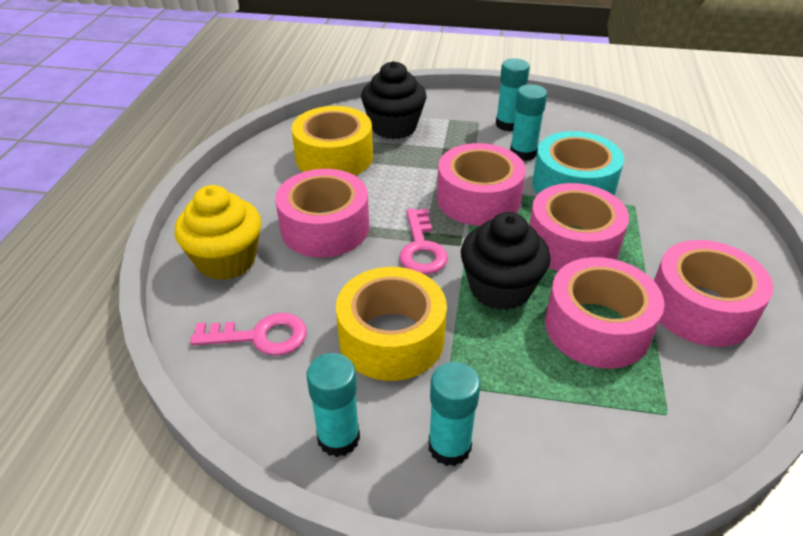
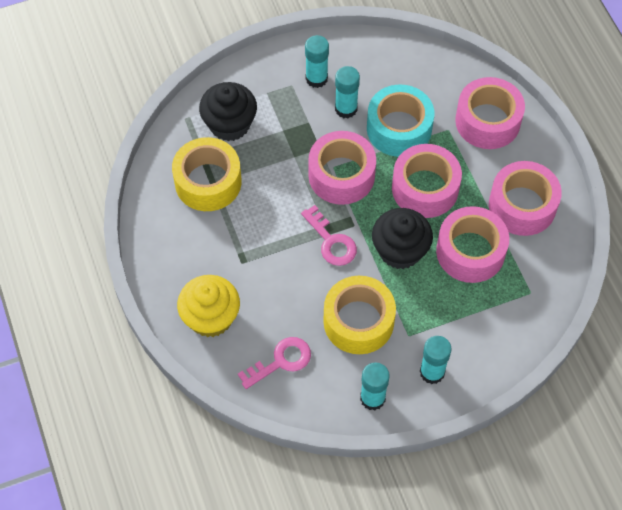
camera: 30 degrees left, 20 degrees up
(325, 228) = (254, 256): pink tape -> pink tape (487, 121)

